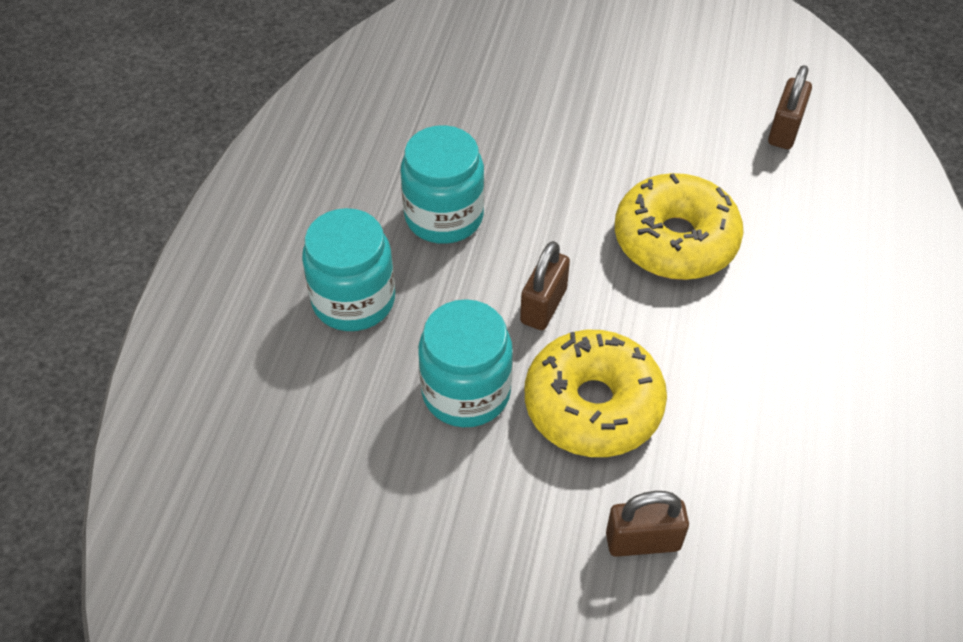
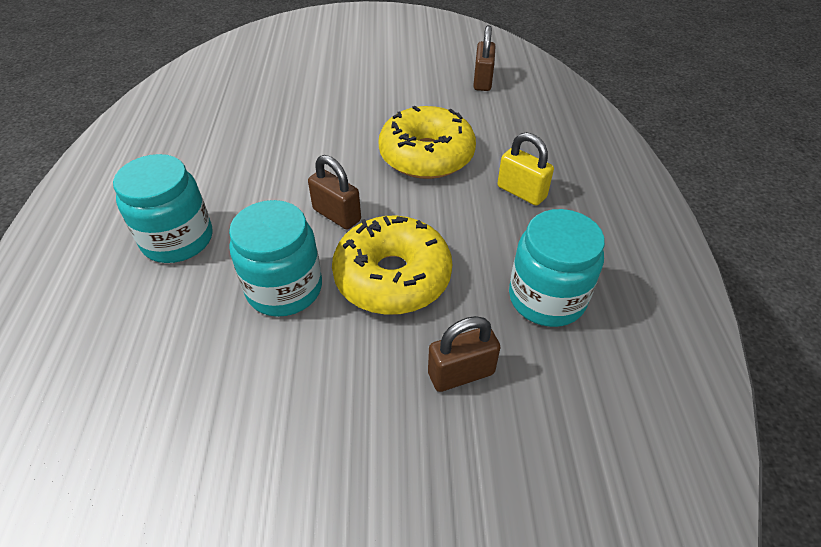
camera: 15 degrees left, 5 degrees down
(444, 216) = (246, 170): turquoise jar -> turquoise jar (546, 298)
(543, 306) = (337, 215): brown padlock -> brown padlock turned 60 degrees counterclockwise
(784, 321) = (521, 192): none -> yellow padlock

